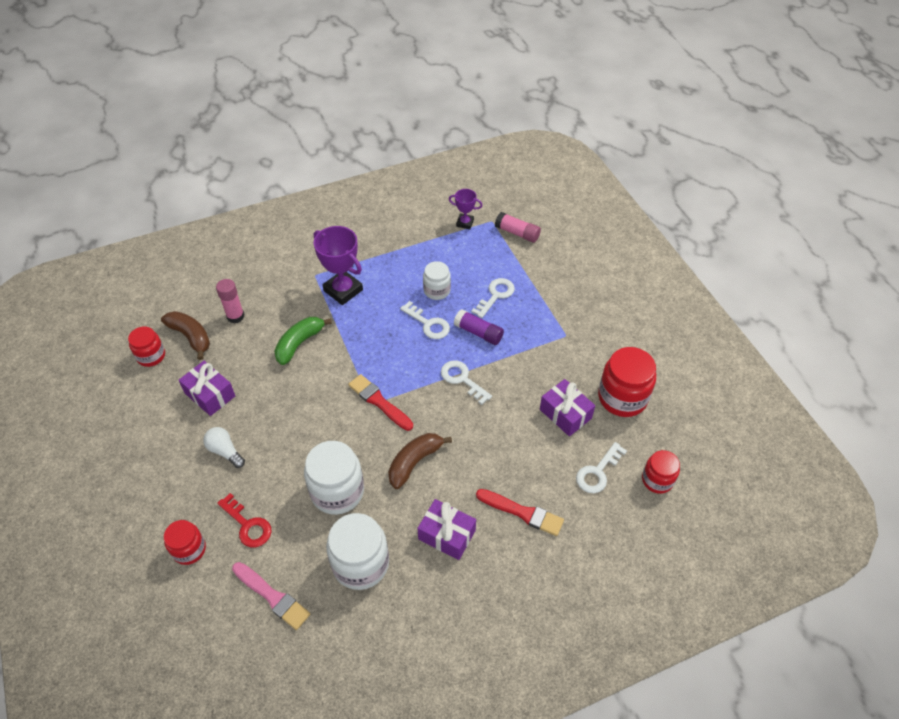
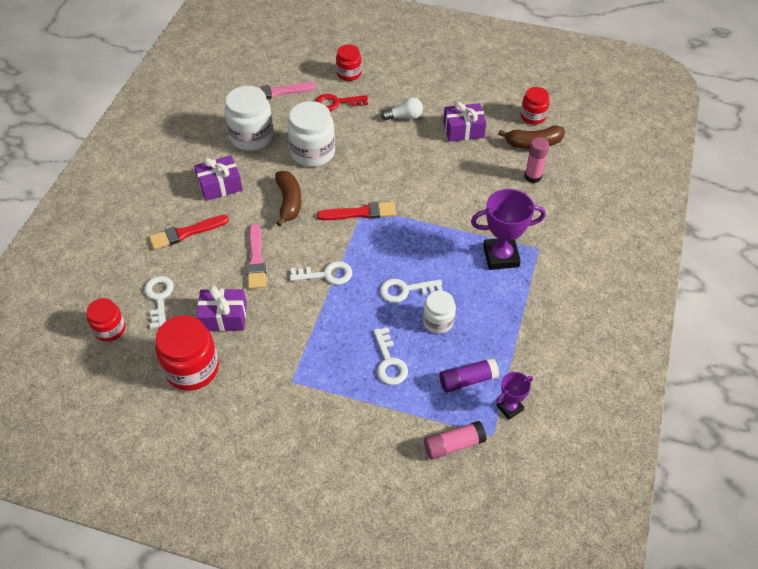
camera: 130 degrees right, 0 degrees up
(299, 343) = (465, 198): green banana -> none
(478, 332) = (360, 318): purple glue stick -> purple glue stick (467, 380)
(495, 436) = (256, 260): none -> pink brush

